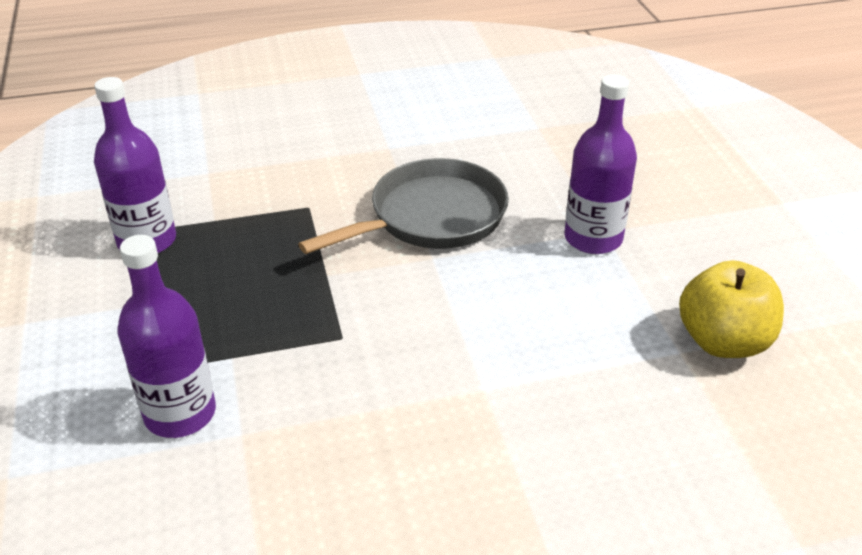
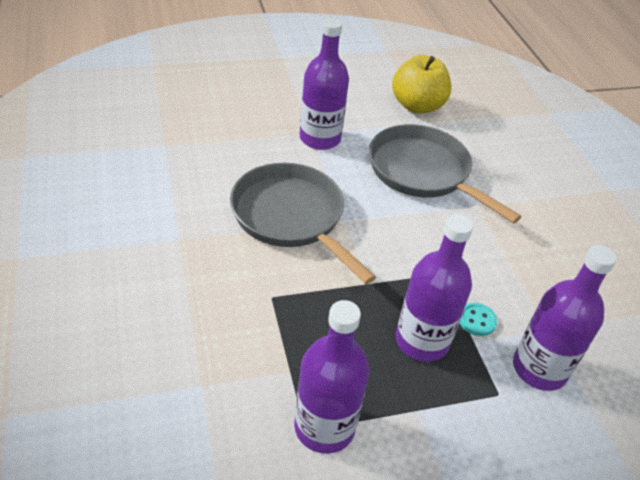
camera: 95 degrees left, 5 degrees up
(237, 312) = (422, 341): none -> purple bottle
(262, 363) = (477, 320): none -> turquoise button
(547, 336) = (423, 172): none -> grey pan

